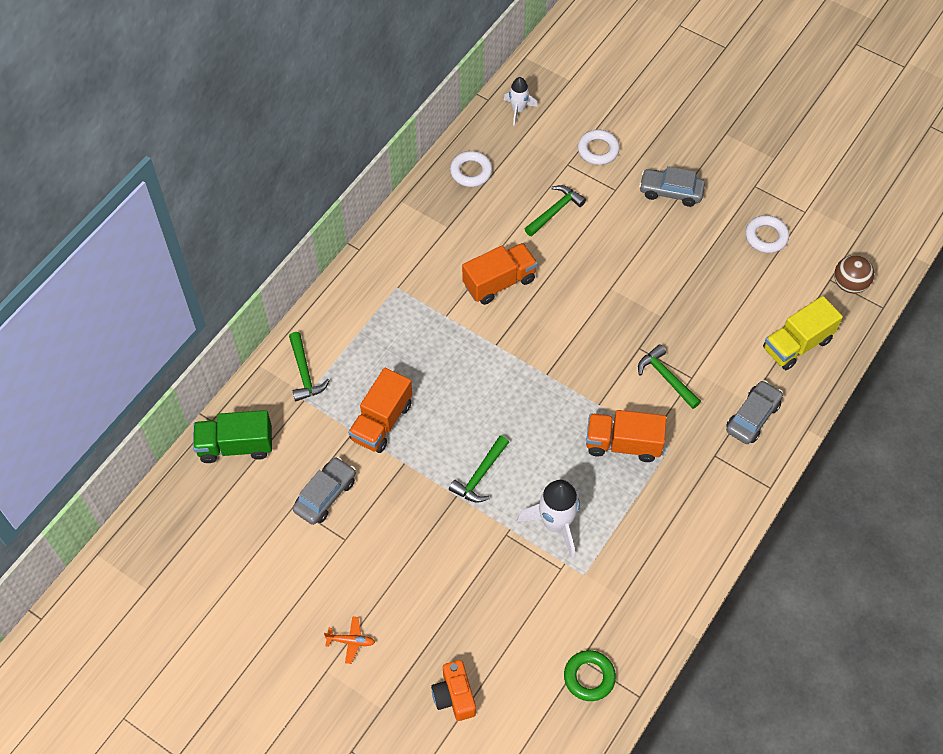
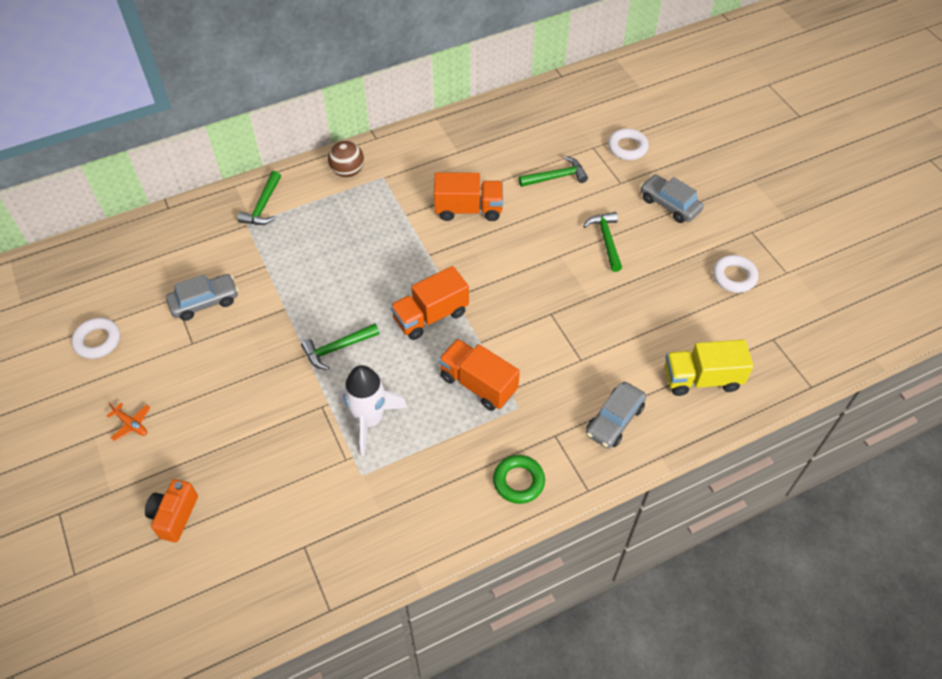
camera: 30 degrees right, 5 degrees down
(236, 446) = (170, 233): green truck -> none
(381, 422) = (292, 269): orange truck -> orange truck (430, 316)
(471, 172) = (508, 120): white ring -> white ring (97, 341)
(518, 110) = (581, 92): white rocket -> none
(589, 677) = (298, 566): green ring -> green ring (518, 481)
(666, 377) = (557, 348): green hammer -> green hammer (606, 240)
(752, 417) = (614, 420): grey car -> grey car turned 150 degrees clockwise
(849, 284) = (789, 351): brown ball -> brown ball (348, 171)

